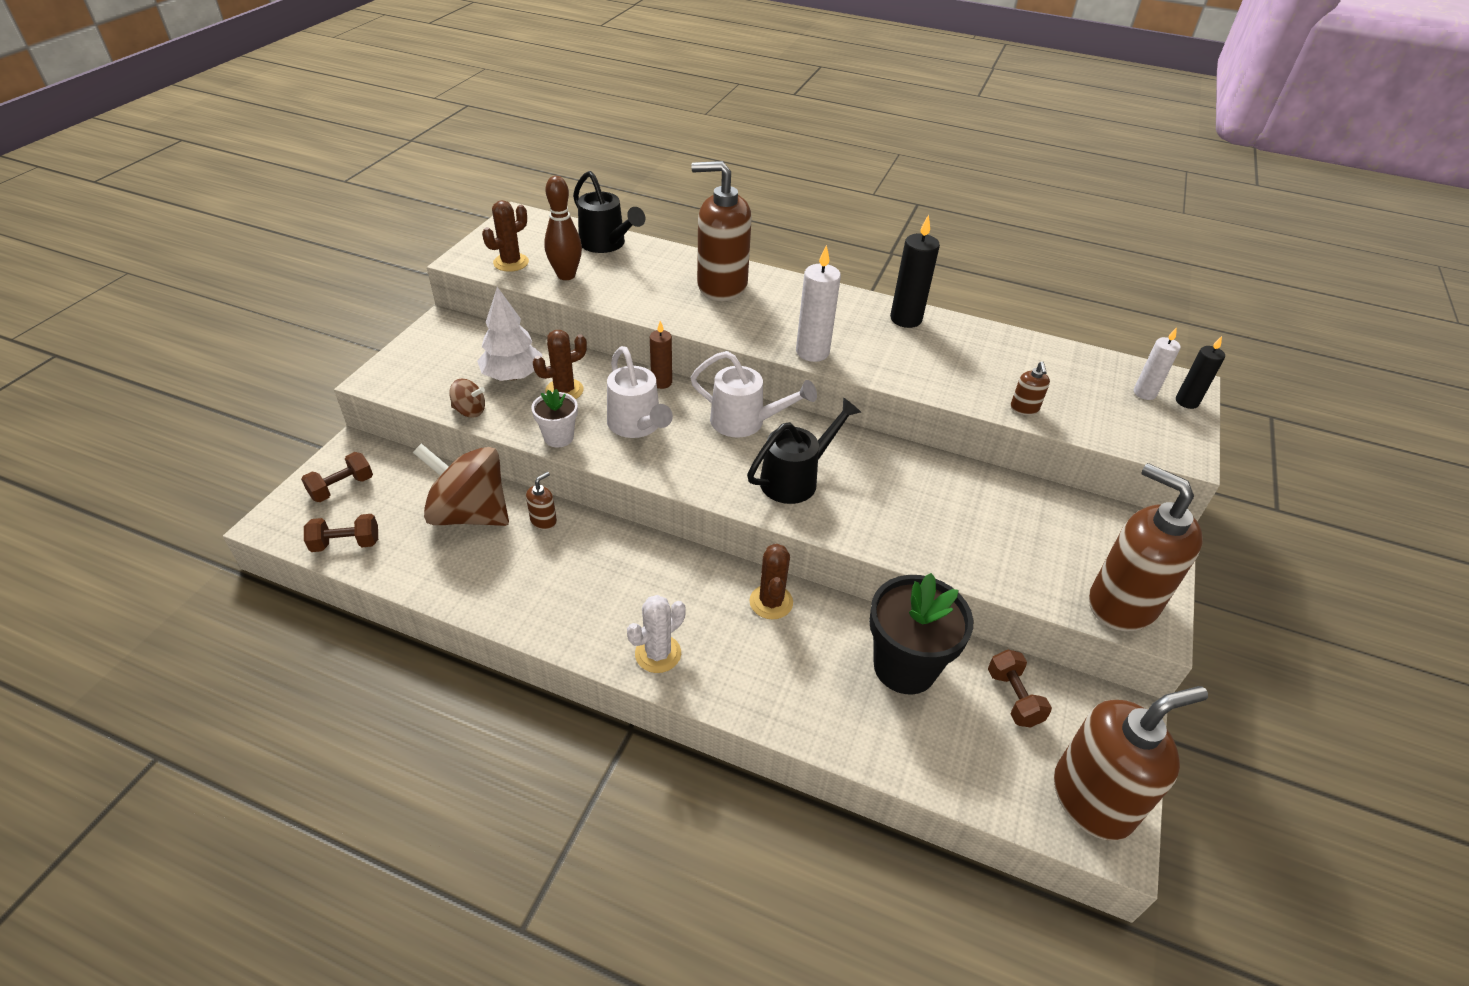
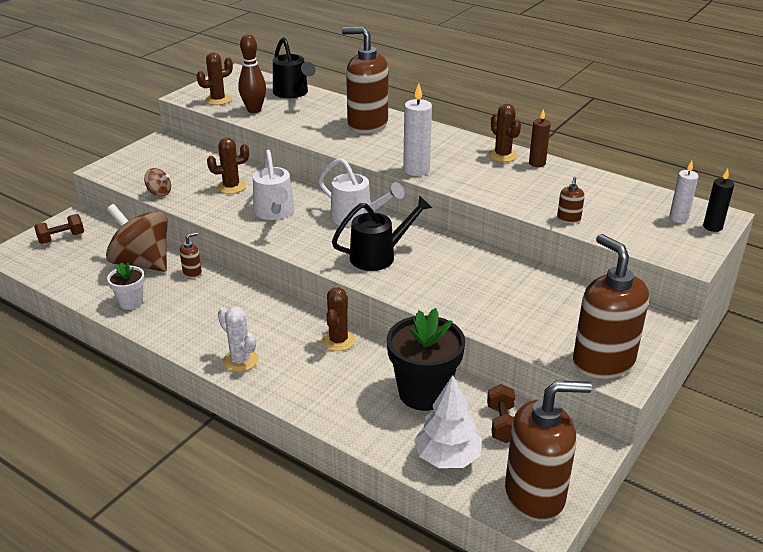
camera: 15 degrees right, 10 degrees down
(346, 543) = (52, 271): brown dumbbell -> none
(513, 376) = (198, 175): white tree -> white tree (447, 457)
(558, 437) = (215, 214): white flower pot -> white flower pot (131, 302)
(658, 654) = (240, 360): white cactus -> white cactus turned 75 degrees clockwise
(661, 382) = (305, 188): brown candle -> brown candle (537, 163)
(906, 319) = (502, 155): black candle -> brown cactus

